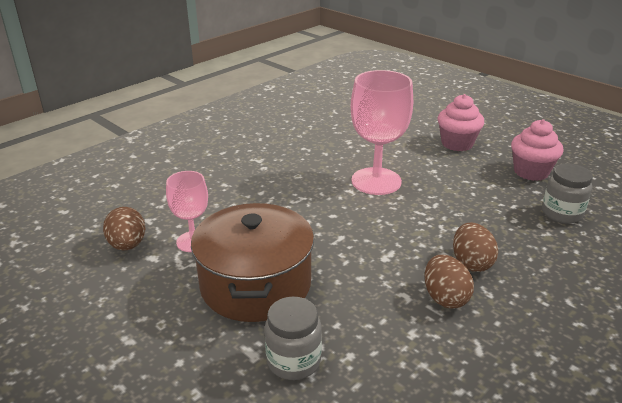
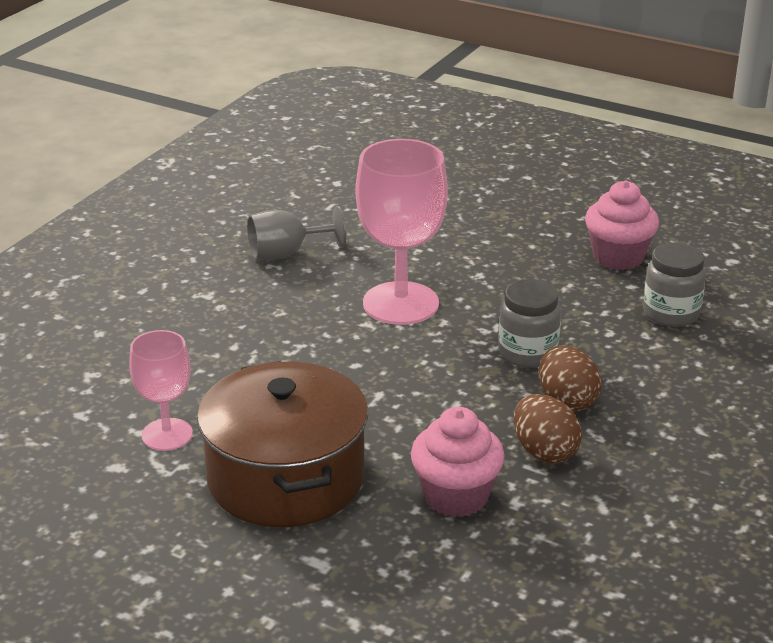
camera: 15 degrees left, 0 degrees up
(127, 245) = (70, 456): brown egg -> none
(293, 361) = (377, 561): grey jar -> grey jar (527, 353)
(316, 142) = (286, 253): none -> grey goblet
(457, 144) = (502, 226): pink cupcake -> pink cupcake (456, 496)

